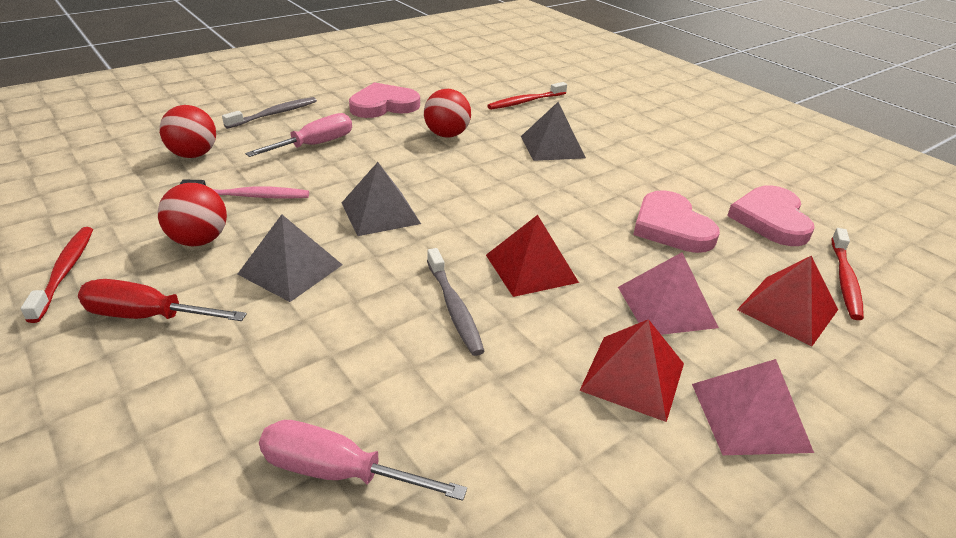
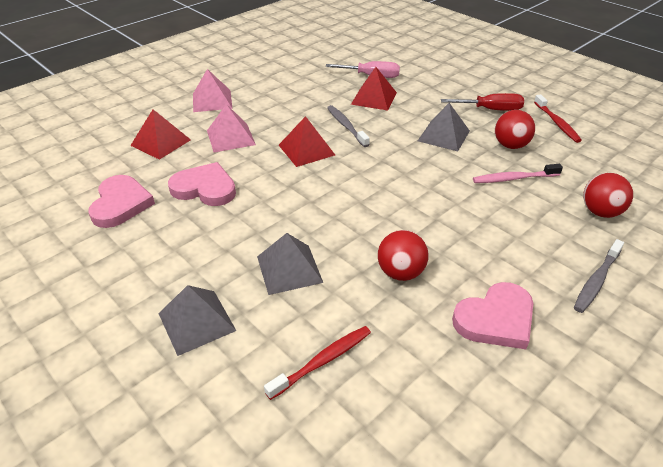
camera: 175 degrees right, 5 degrees up
(315, 145) = (515, 238): pink screwdriver -> none
(380, 213) = (415, 176): grey pyramid -> grey pyramid (196, 321)
(632, 376) = (258, 108): red pyramid -> red pyramid (374, 98)
(671, 227) = (205, 188): pink heart -> pink heart turned 45 degrees counterclockwise
(845, 280) = (108, 162): red toothbrush -> none

